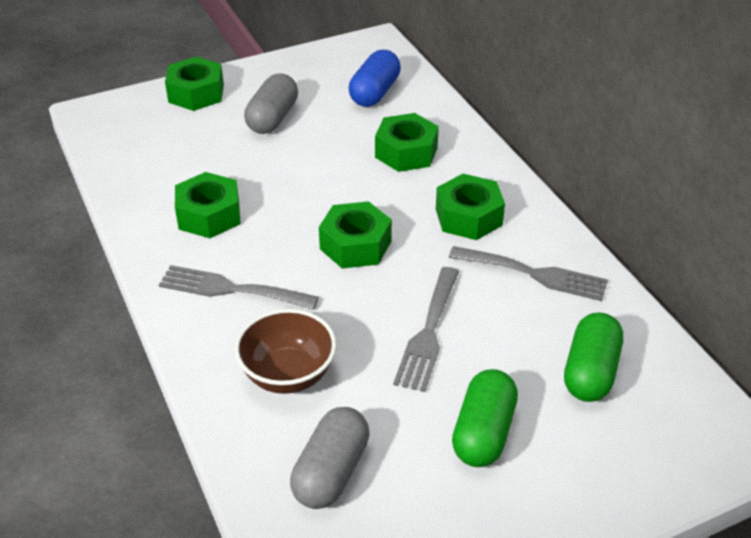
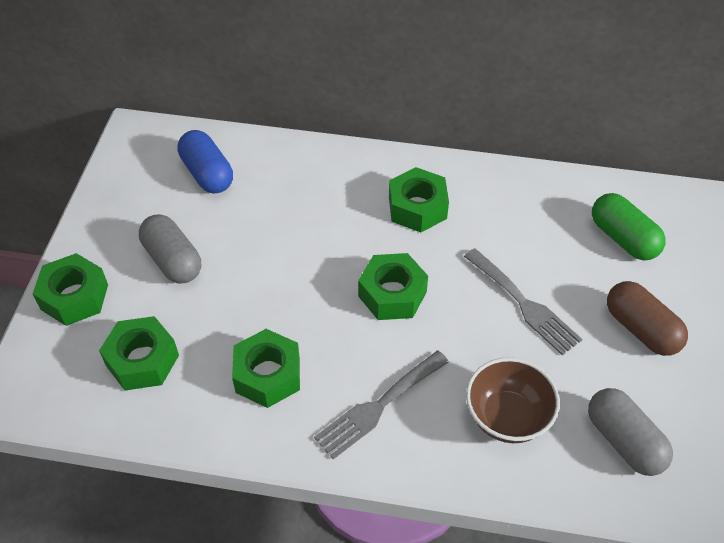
camera: 55 degrees left, 10 degrees up
(406, 152) = (306, 199): green nut -> green nut (142, 360)
(483, 433) = (641, 329): green capsule -> brown capsule
(535, 274) = (509, 208): grey fork -> none

